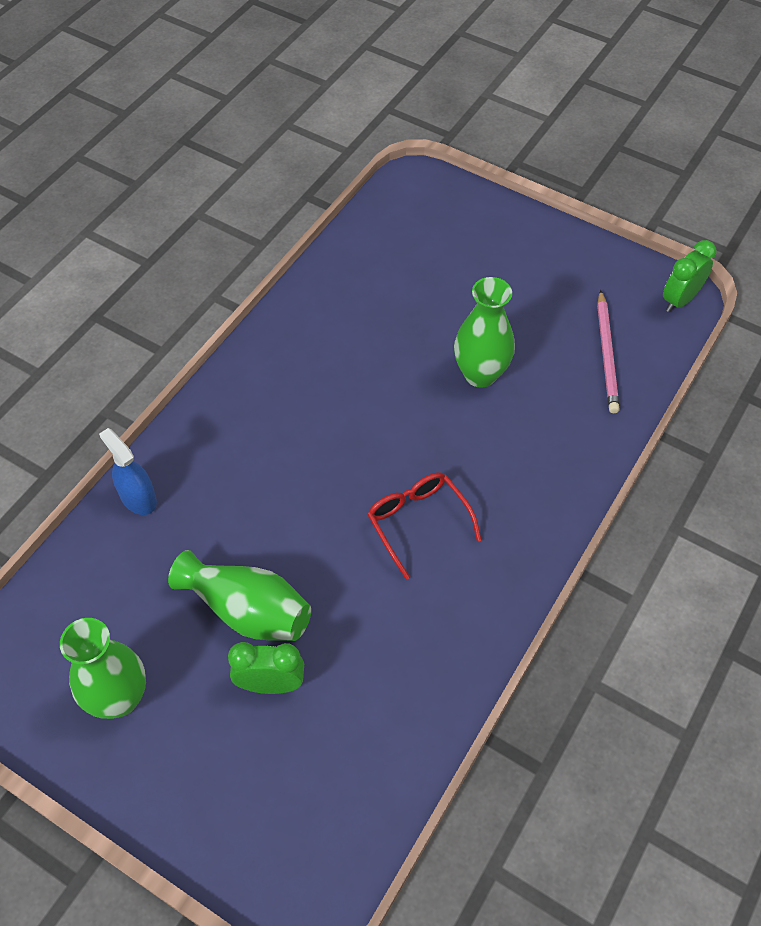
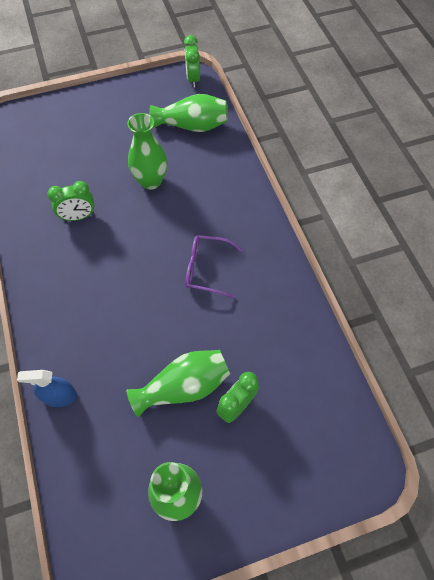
camera: 50 degrees left, 5 degrees up
(361, 344) = (78, 216): none -> green clock
(418, 522) = (207, 269): red glasses -> purple glasses
(607, 354) = (192, 126): pink pencil -> green vase

